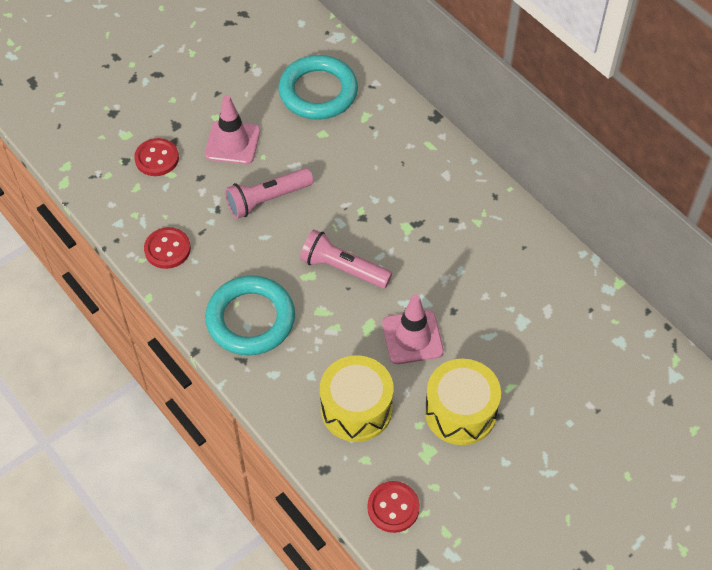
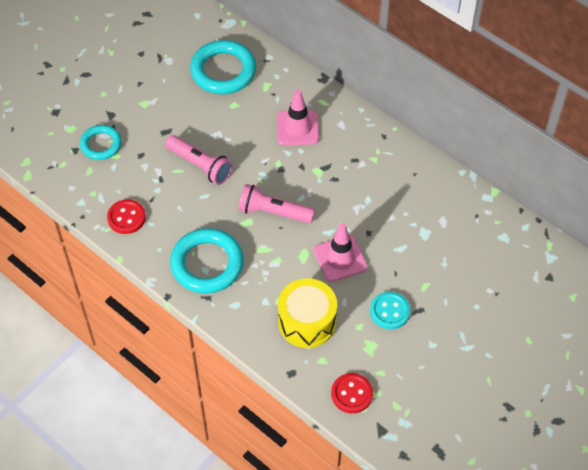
camera: 10 degrees left, 0 degrees up
(157, 158) = (101, 144): red button -> turquoise ring
(232, 143) = (161, 123): pink traffic cone -> pink traffic cone (297, 128)
(267, 199) = (200, 165): pink flashlight -> pink flashlight turned 105 degrees counterclockwise
(460, 412) = (390, 311): yellow drum -> turquoise button

